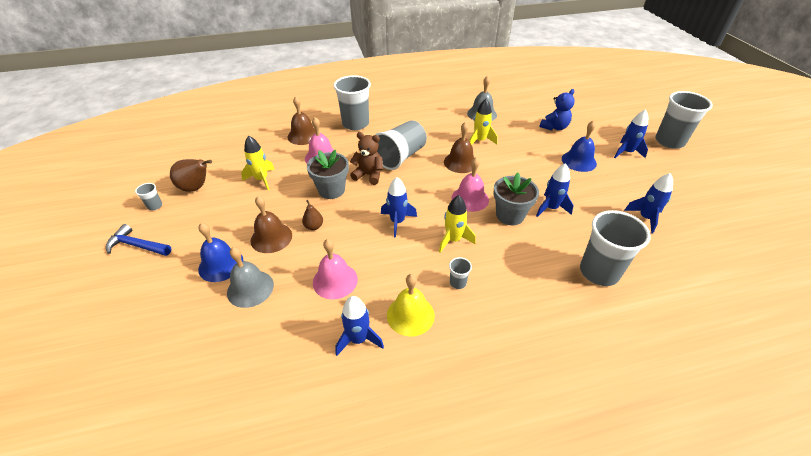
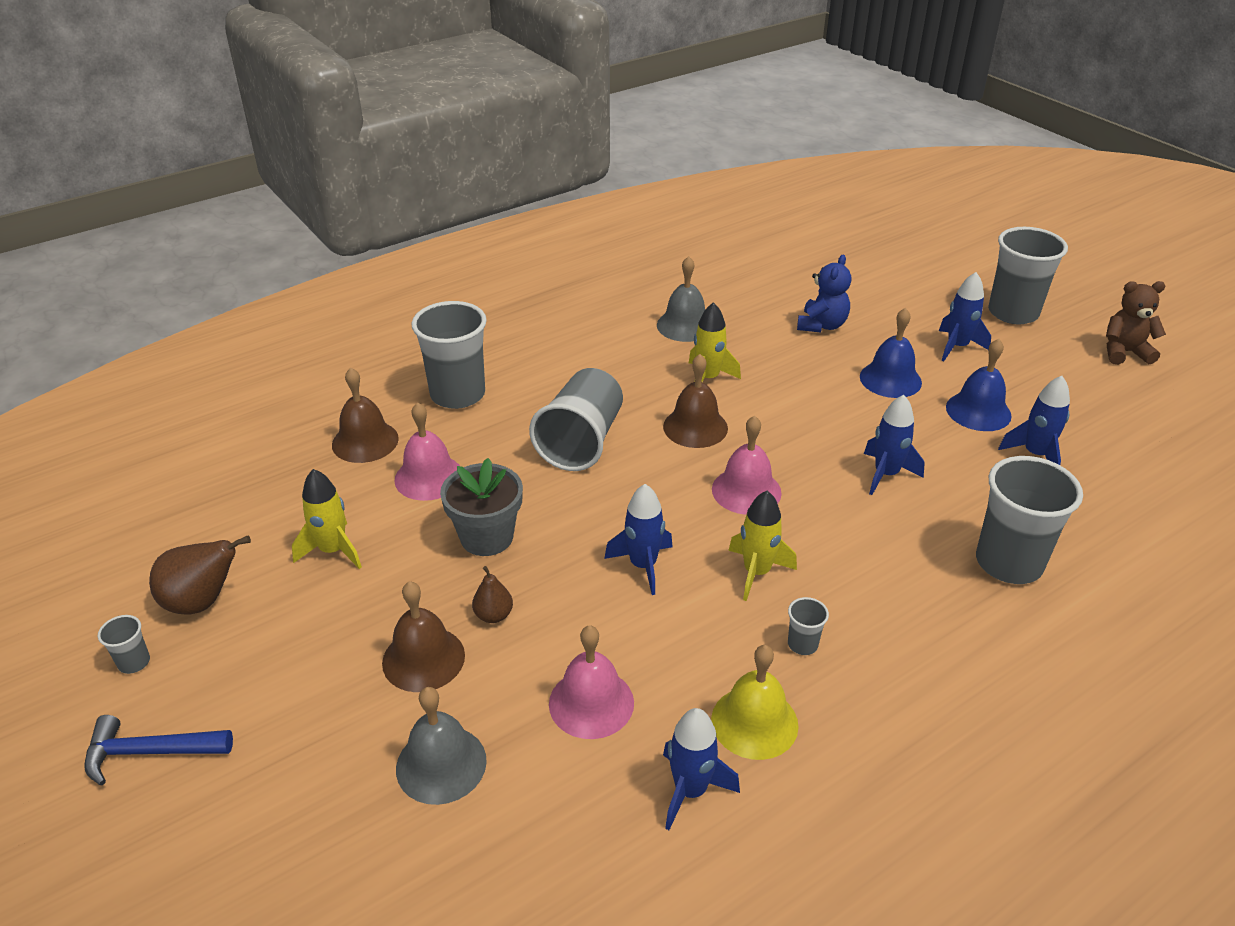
camera: 20 degrees left, 5 degrees down
(221, 264) = (354, 737): blue bell -> blue bell (978, 411)
(369, 175) = (541, 491): brown teddy bear -> brown teddy bear (1124, 352)
(510, 215) = (827, 504): grey flower pot -> none

